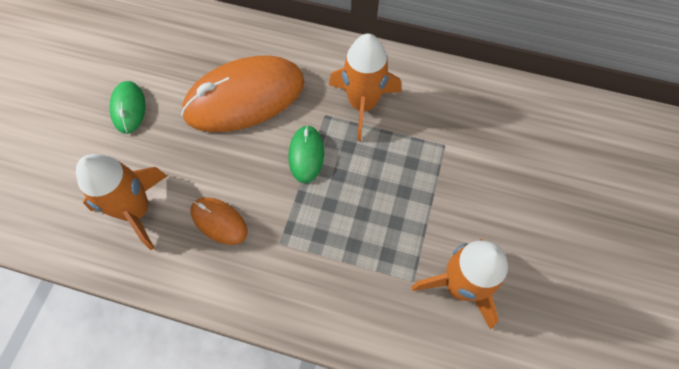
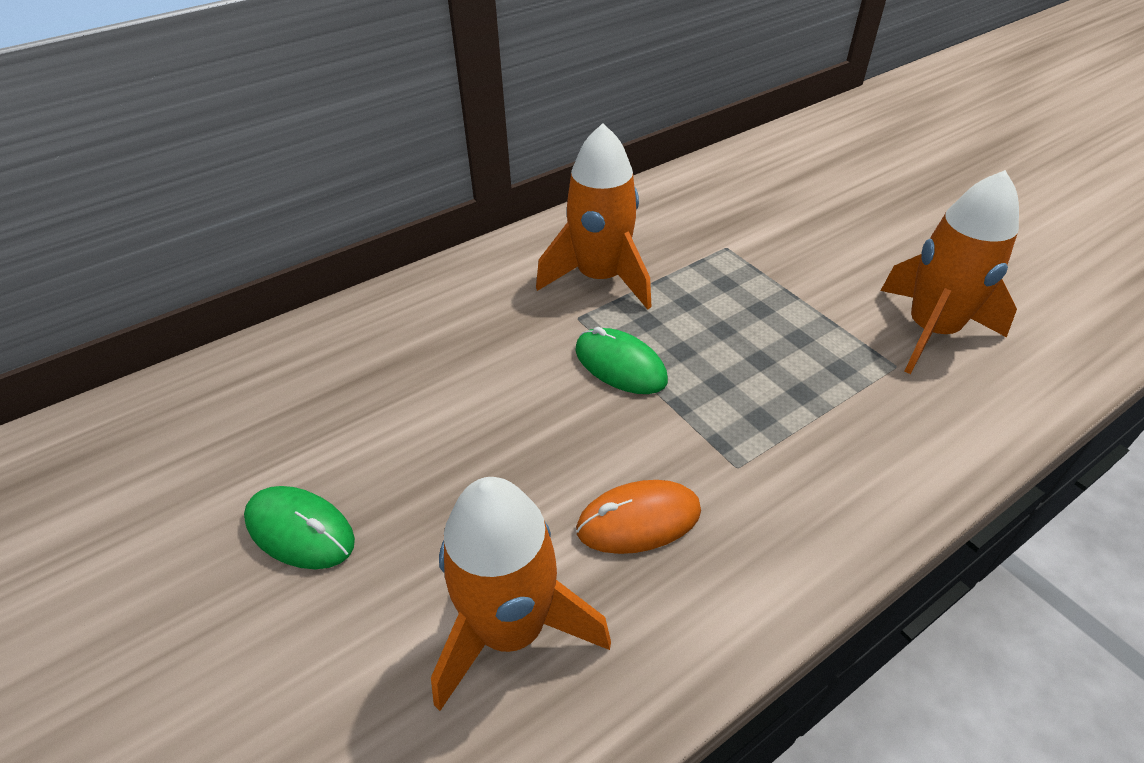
camera: 50 degrees left, 20 degrees down
(245, 98) = (458, 378): orange mouse -> none

